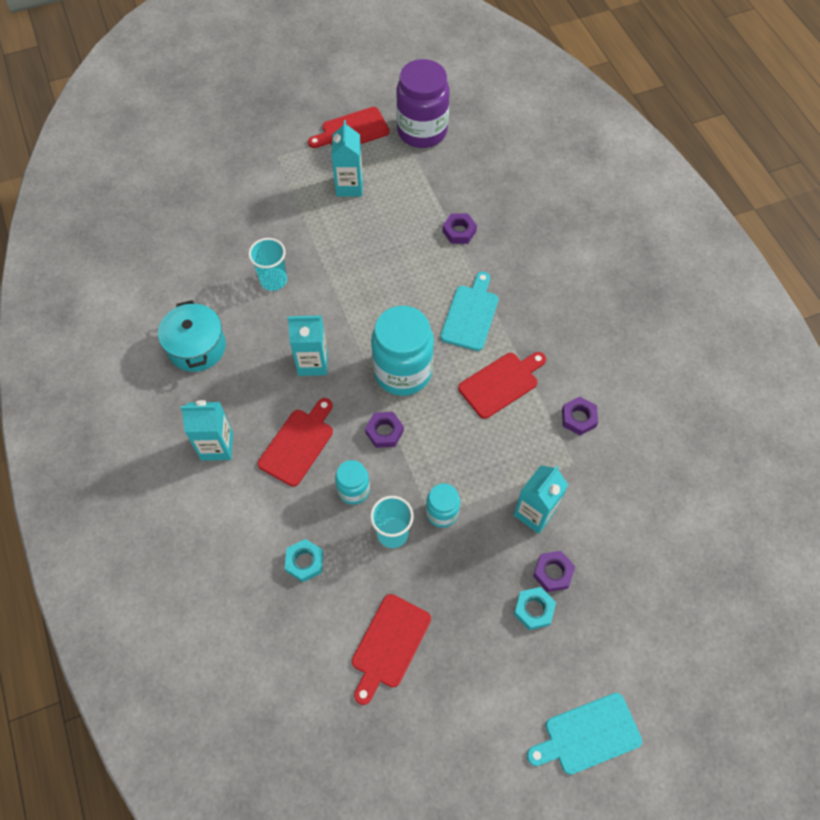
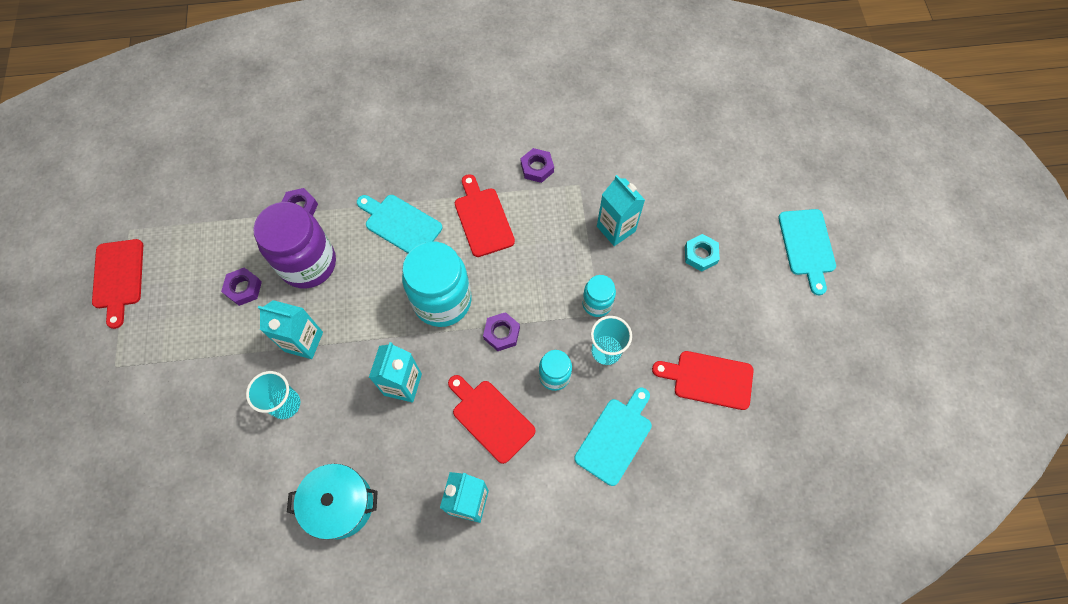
camera: 75 degrees left, 5 degrees up
(304, 562) = (615, 437): turquoise nut -> turquoise cutting board
(349, 186) = (194, 298): turquoise carton -> turquoise carton (304, 342)
(389, 645) = (708, 379): red cutting board -> red cutting board turned 150 degrees clockwise
(422, 131) = (156, 208): purple jar -> purple jar (308, 264)
(553, 573) = (672, 231): purple nut -> purple nut (243, 288)

